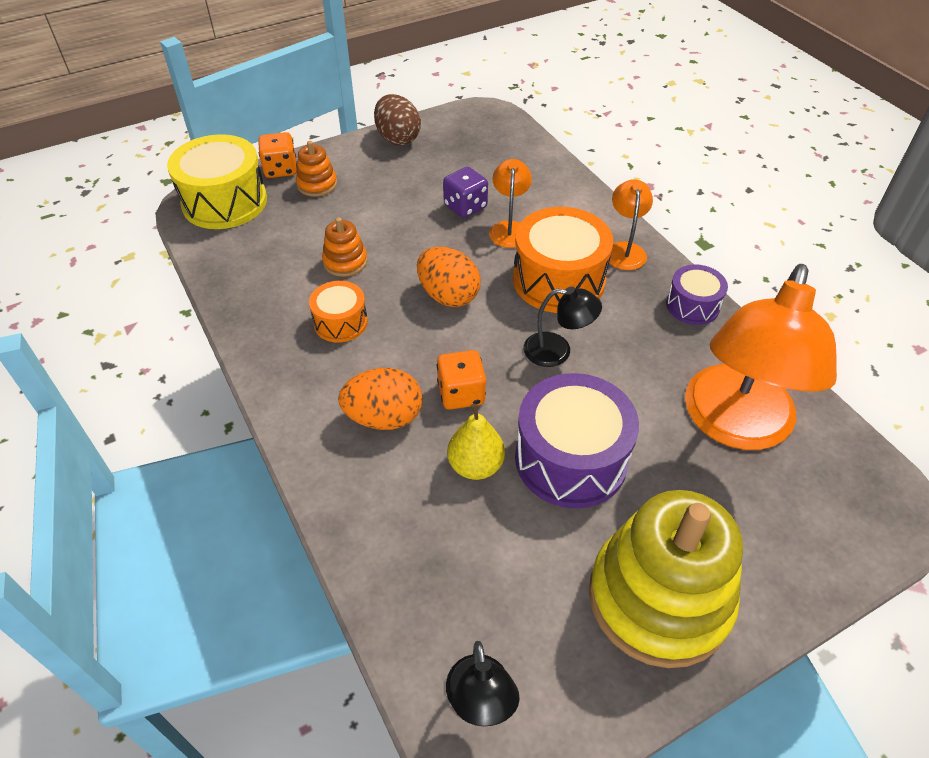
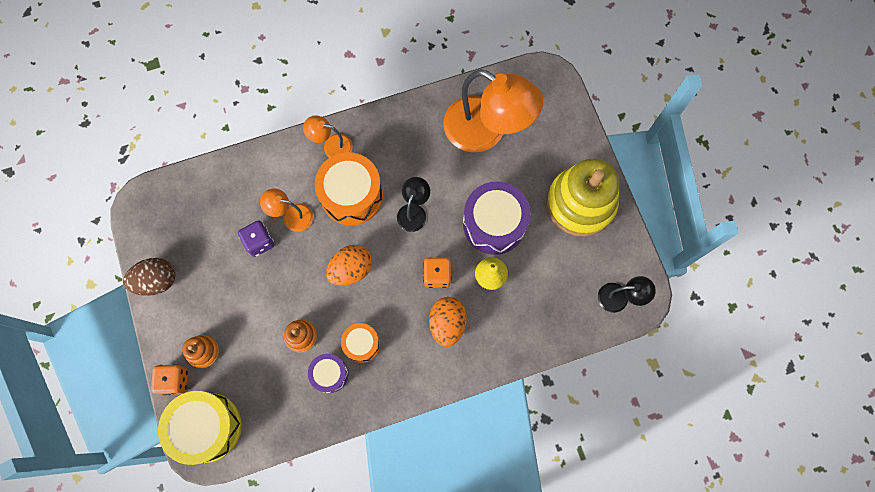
camera: 80 degrees left, 25 degrees up
(692, 305) = (392, 121): purple drum -> purple drum (330, 374)

